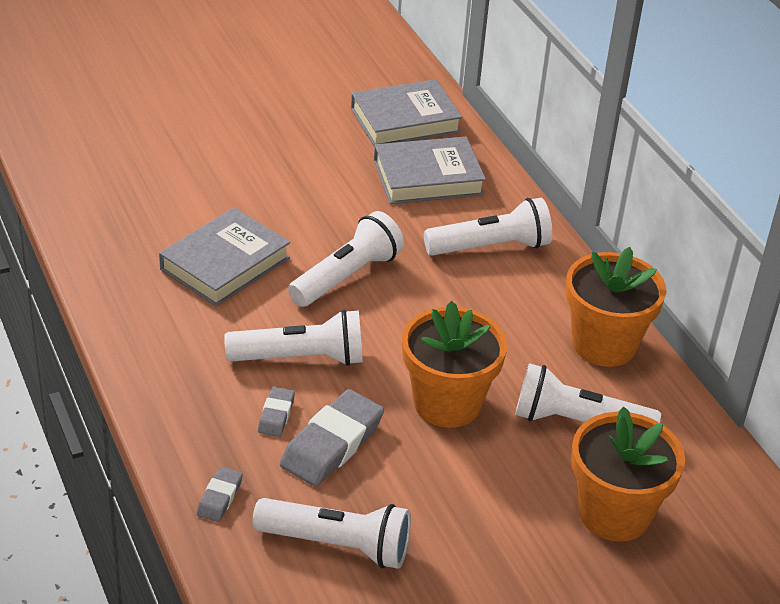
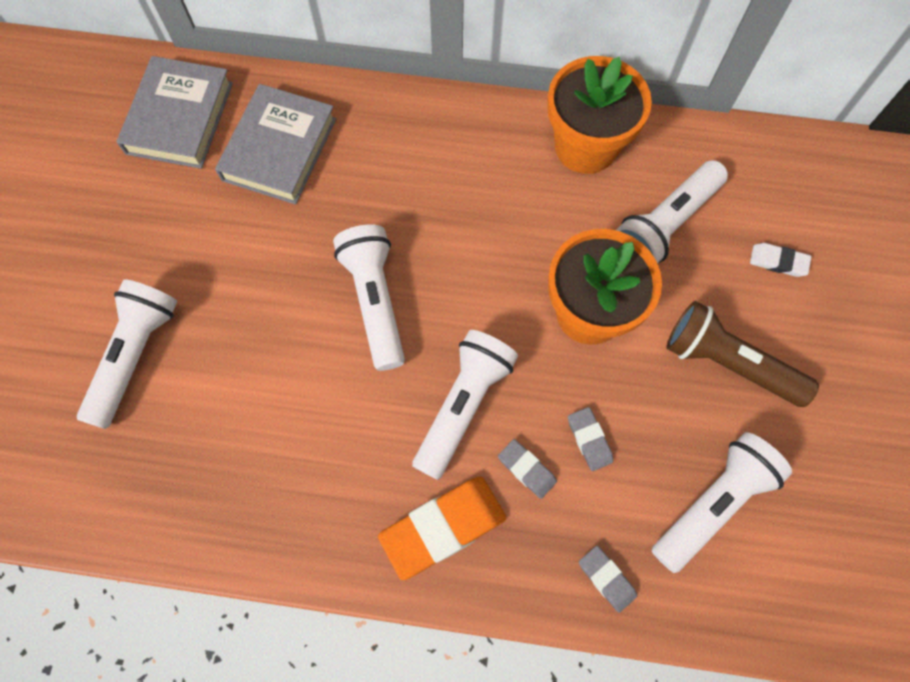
camera: 55 degrees left, 30 degrees up
(191, 384) = (443, 527): none -> orange eraser
(225, 264) = (287, 403): grey book -> none
(332, 444) = (589, 440): grey eraser -> grey eraser, size x0.51
(480, 512) = (728, 363): none -> brown flashlight
(490, 247) = (410, 156): white flashlight -> white flashlight (135, 356)
(614, 513) = (778, 262): orange flower pot -> white eraser

